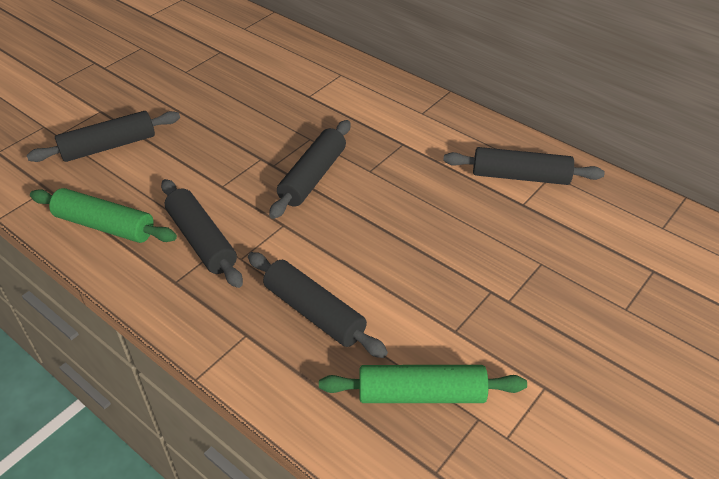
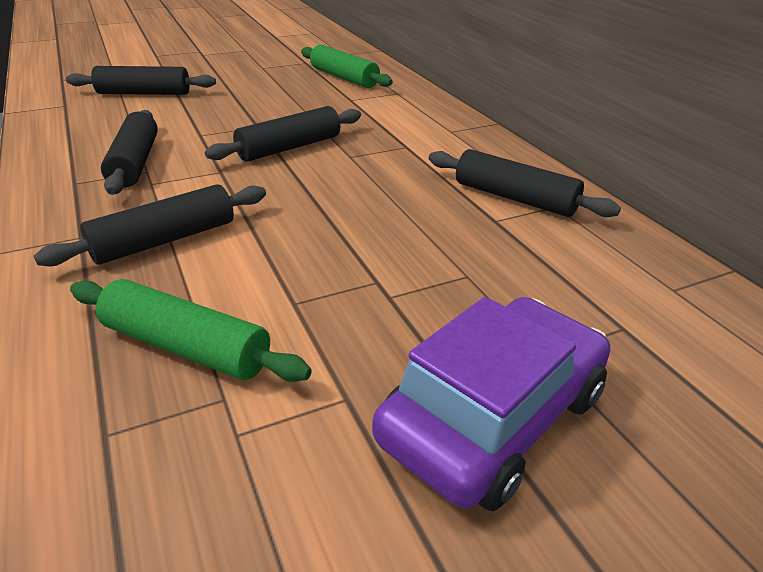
camera: 25 degrees right, 10 degrees down
(105, 226) = (73, 135): green rolling pin -> green rolling pin (344, 78)
(314, 312) = (164, 240): black rolling pin -> black rolling pin turned 75 degrees clockwise
(627, 364) = (492, 417): none -> purple car

